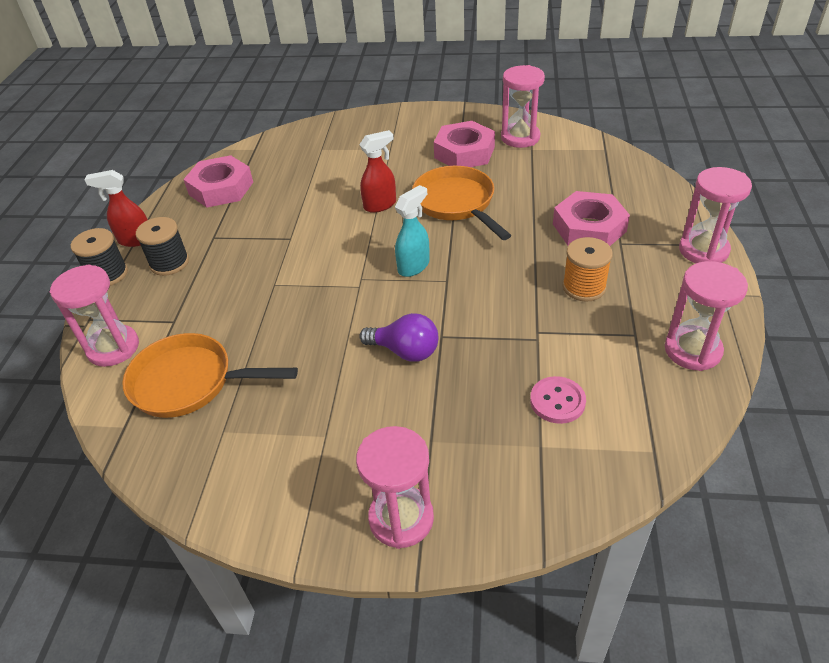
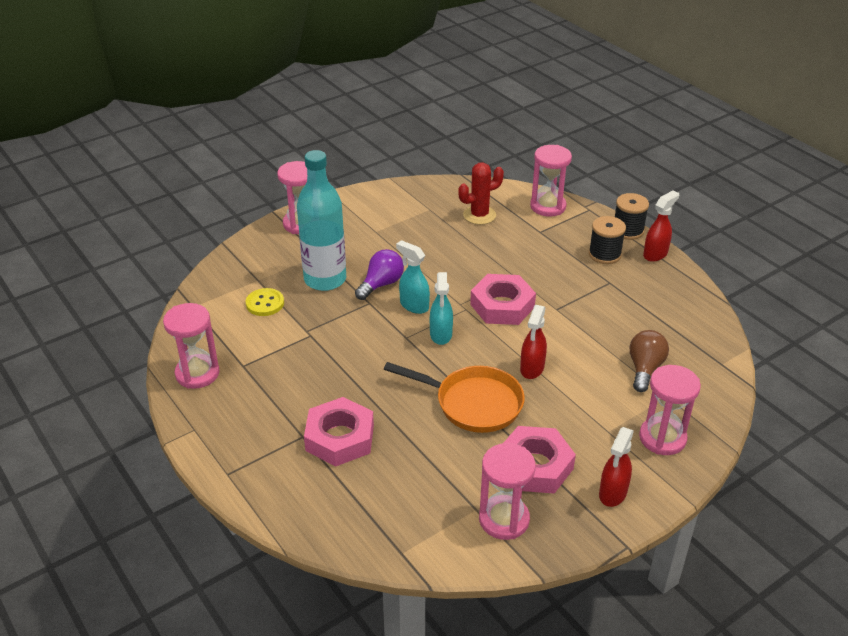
camera: 135 degrees right, 5 degrees down
(190, 382) = (479, 215): orange pan -> red cactus
(221, 188) = (675, 316): pink nut -> pink nut (502, 305)
(305, 168) = (645, 369): none -> brown light bulb
(402, 308) = (414, 305): none -> turquoise spray bottle
(405, 351) = (381, 284): purple light bulb -> purple light bulb turned 150 degrees clockwise
(437, 122) = (612, 493): none -> red spray bottle
(458, 395) = (325, 279): none -> turquoise bottle
(557, 401) = (265, 303): pink button -> yellow button
(584, 287) = (303, 382): orange spool -> none
(703, 250) = (228, 465): pink hourglass -> pink hourglass (662, 438)

